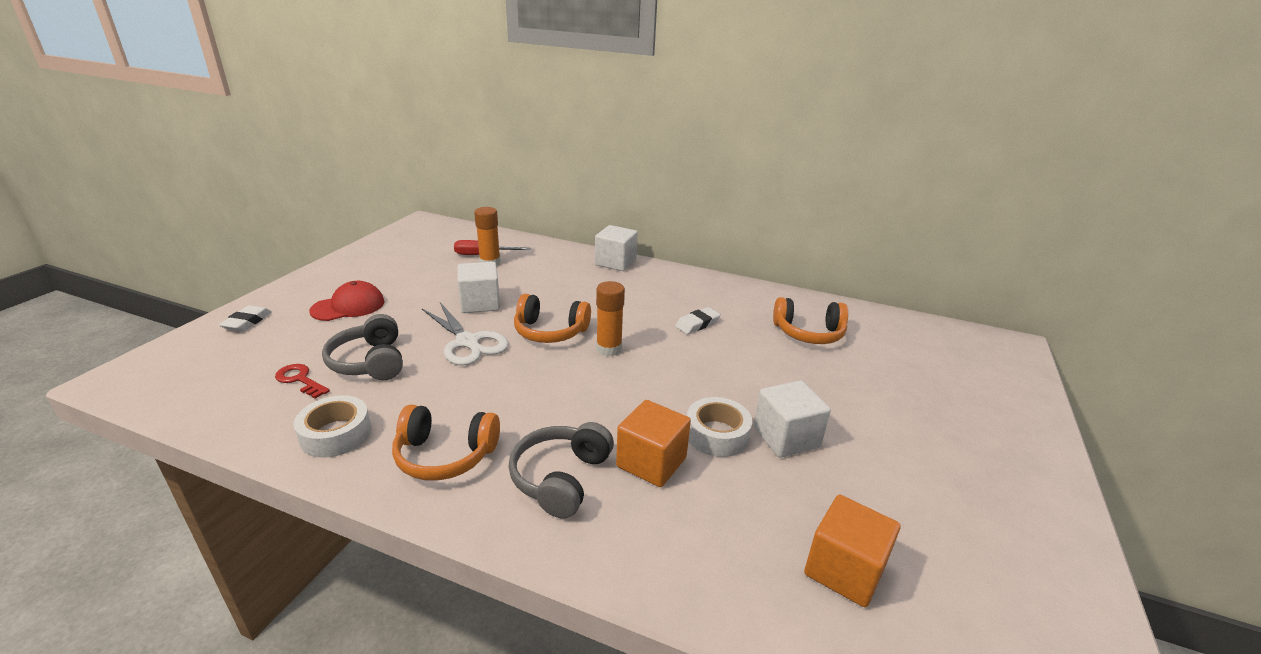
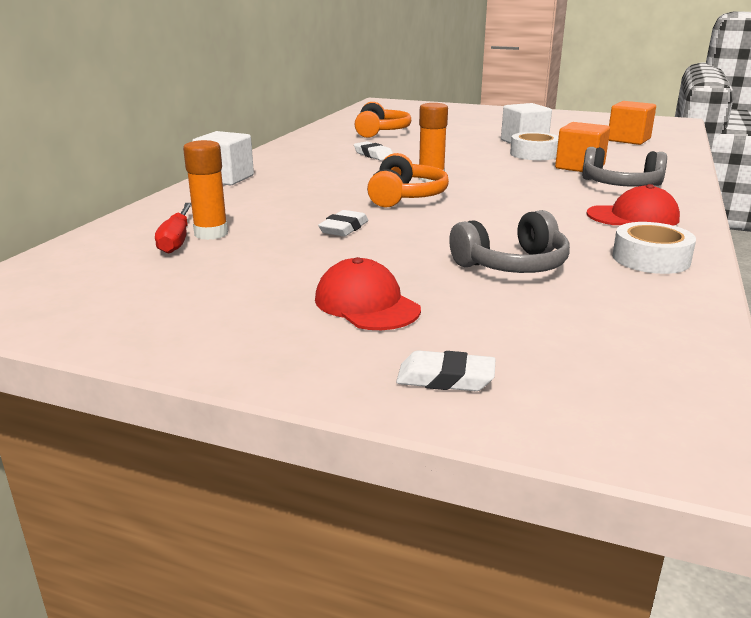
camera: 90 degrees left, 5 degrees down
(300, 380) = (577, 296): red key -> none
(445, 455) = (633, 217): orange headphones -> red cap
(468, 342) = (443, 226): white scissors -> none
(480, 303) = (344, 228): white cube -> white eraser

